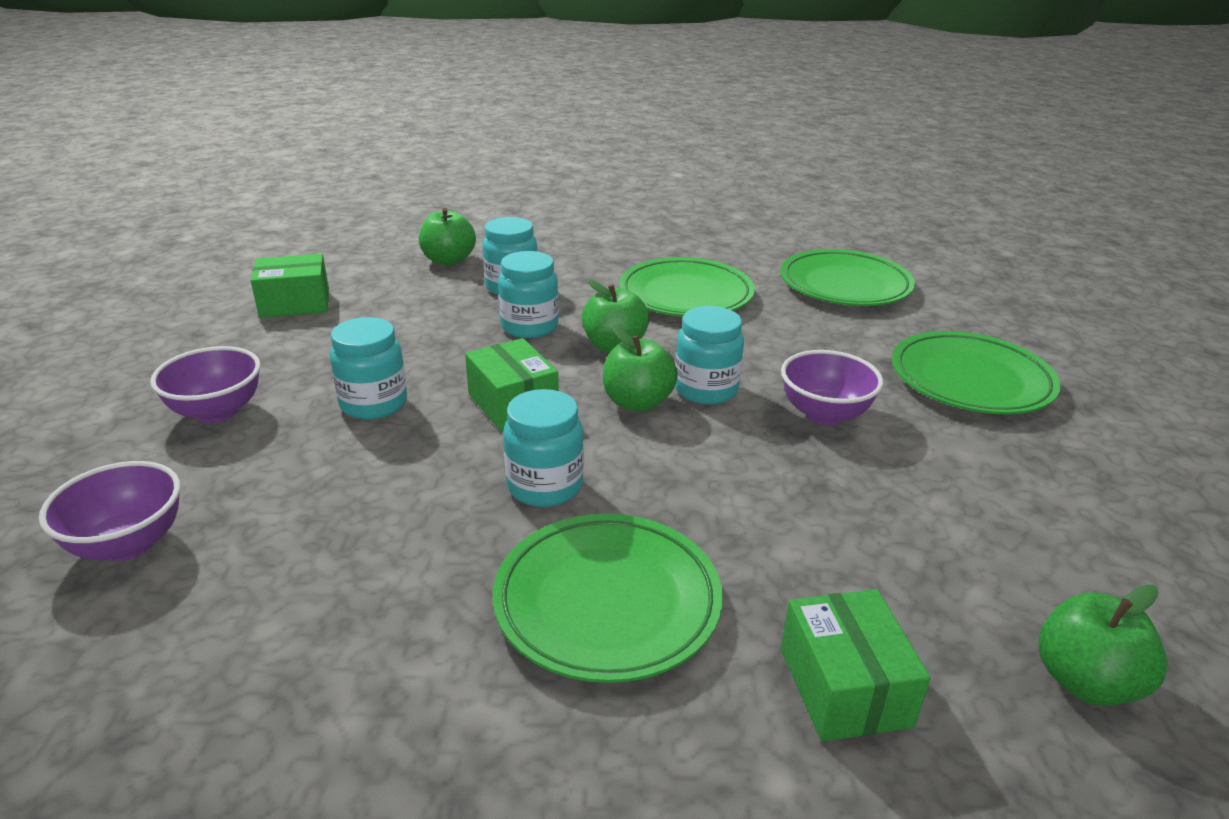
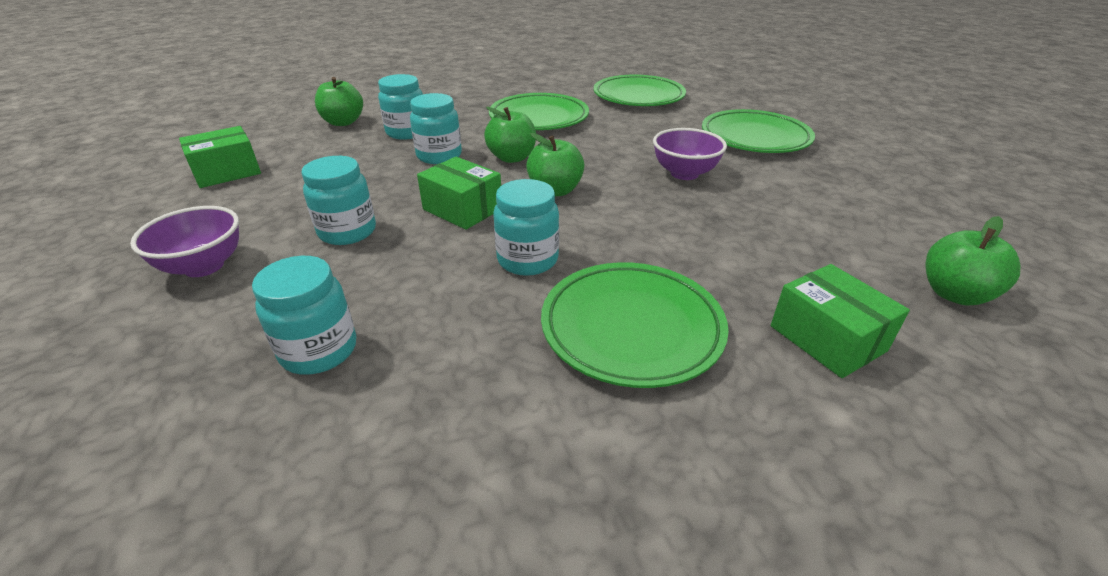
camera: 20 degrees left, 5 degrees up
(128, 544) = (178, 395): purple bowl -> none
(706, 390) = (596, 173): turquoise jar -> turquoise jar (319, 350)

